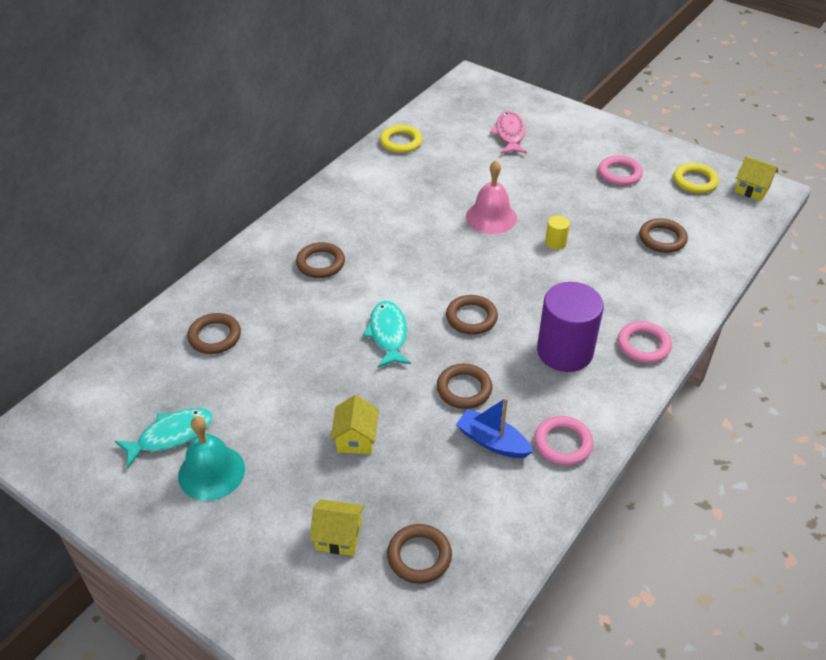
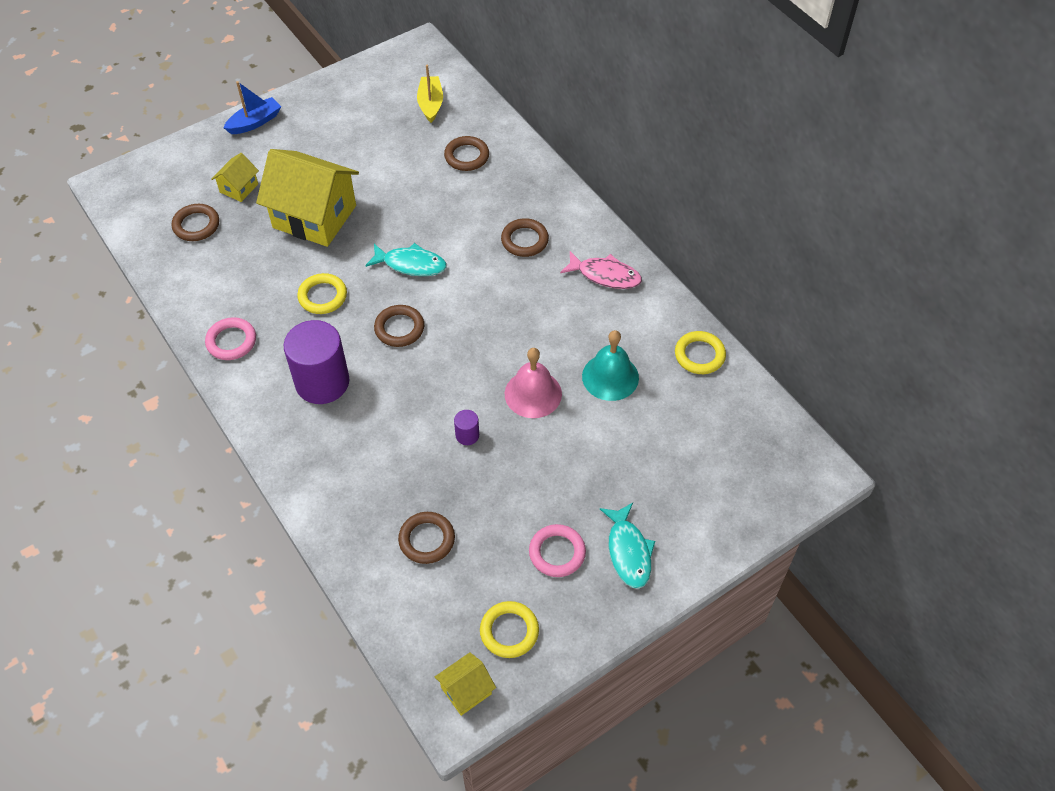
camera: 110 degrees right, 10 degrees up
(132, 393) = (430, 104): none -> yellow boat
(171, 435) = (378, 119): turquoise fish -> turquoise fish (628, 551)
(211, 472) = (332, 134): turquoise bell -> turquoise bell (610, 377)
(356, 438) = (314, 216): yellow house -> yellow house, size x2.18
(464, 389) = (322, 296): brown ring -> yellow ring
(492, 441) = (261, 297): blue boat -> blue boat (255, 122)
(510, 134) = (679, 468): pink fish -> pink fish (605, 275)
(555, 243) = (467, 435): yellow cylinder -> purple cylinder
(643, 345) = (295, 447): pink ring -> none

